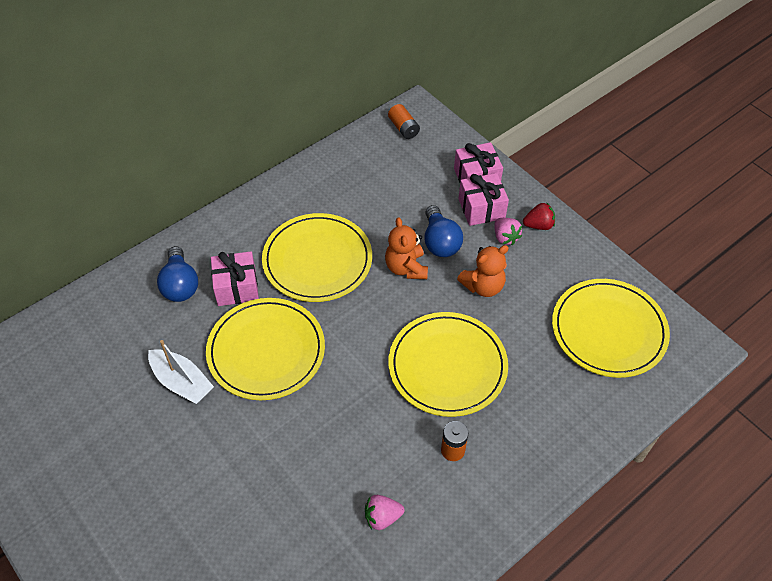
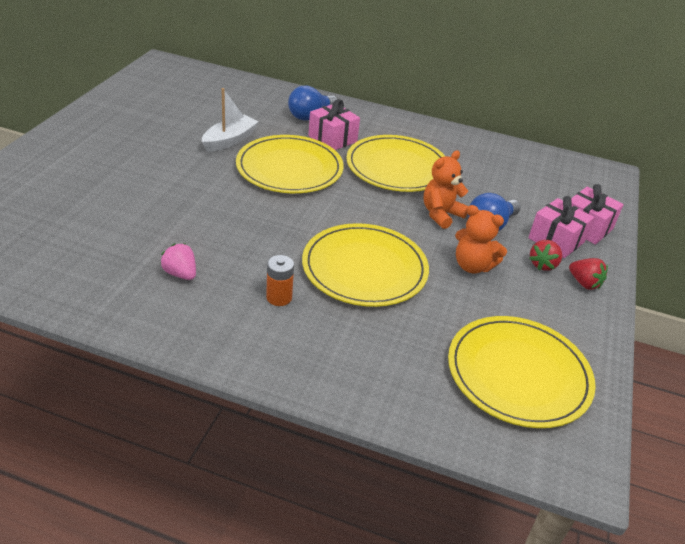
camera: 55 degrees right, 15 degrees down
(182, 382) = (229, 140): white boat -> white boat turned 150 degrees counterclockwise
(403, 128) = (581, 172): orange battery -> none
(505, 237) = (543, 264): pink strawberry -> red strawberry

